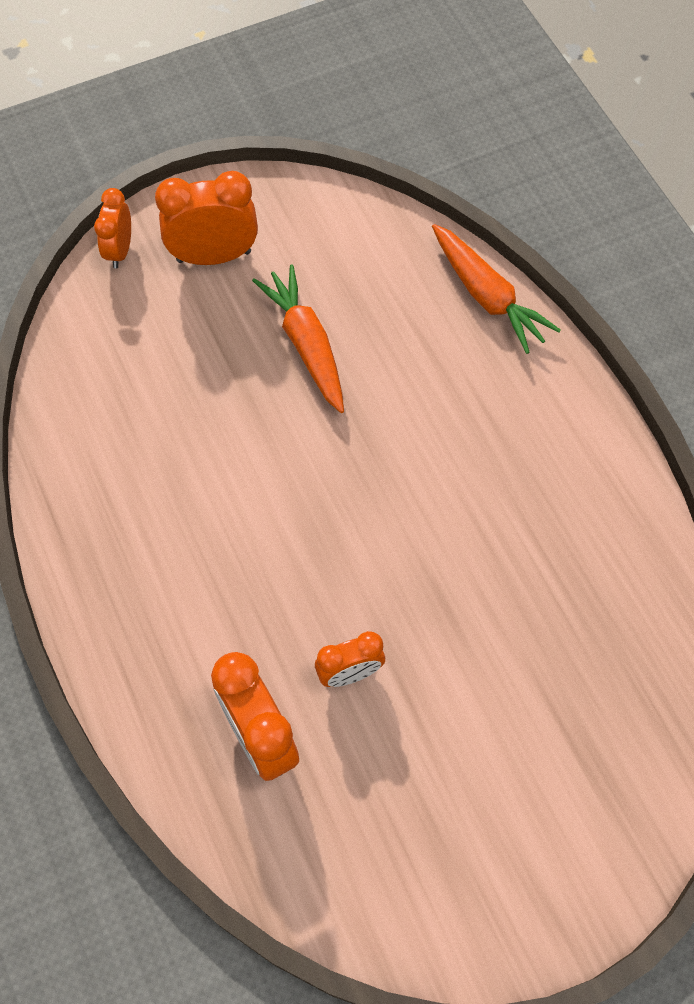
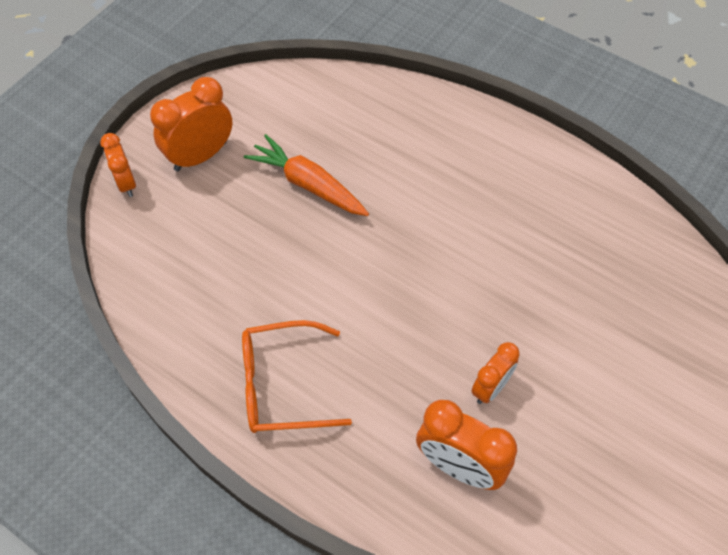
camera: 30 degrees left, 5 degrees down
(137, 551) = (281, 385): none -> orange glasses
(487, 296) = (409, 98): orange carrot -> none

